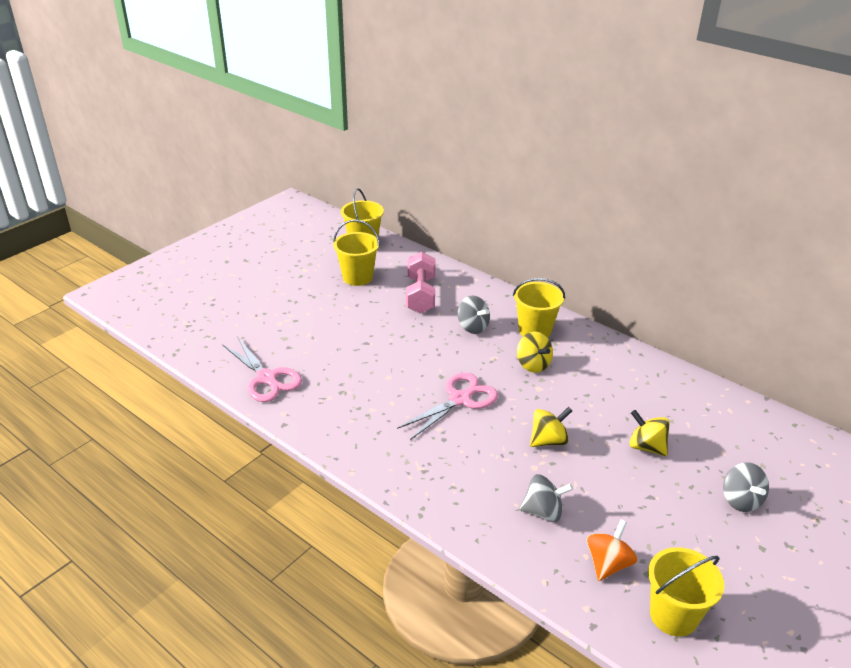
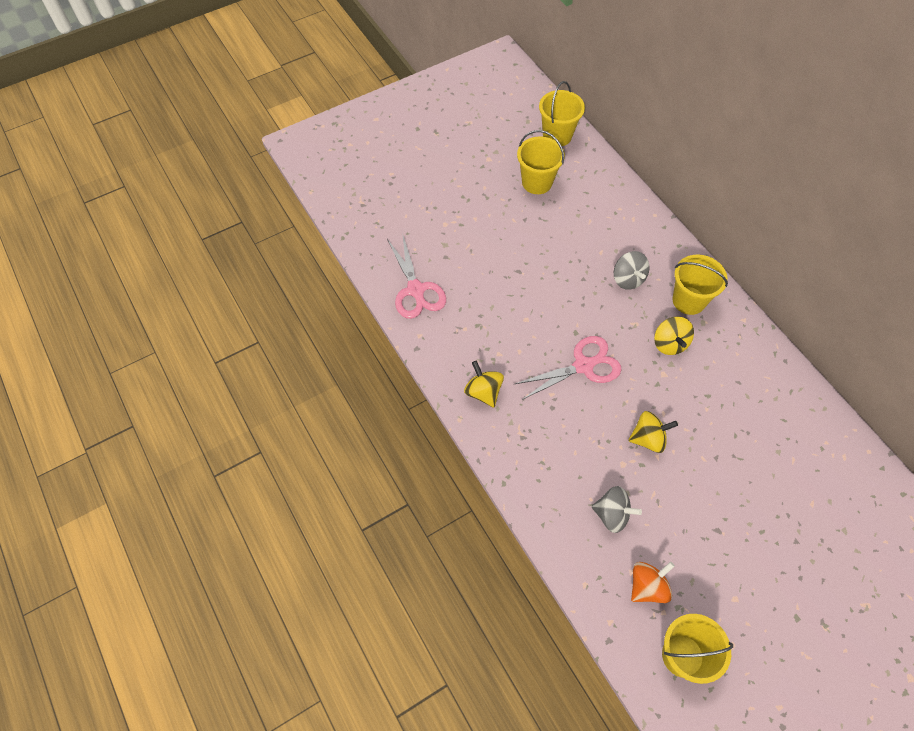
camera: 20 degrees right, 25 degrees up
(420, 295) = (591, 223): pink dumbbell -> none
(646, 447) = (739, 474): yellow spinning top -> yellow spinning top (483, 392)
(740, 500) = (802, 562): grey spinning top -> none

